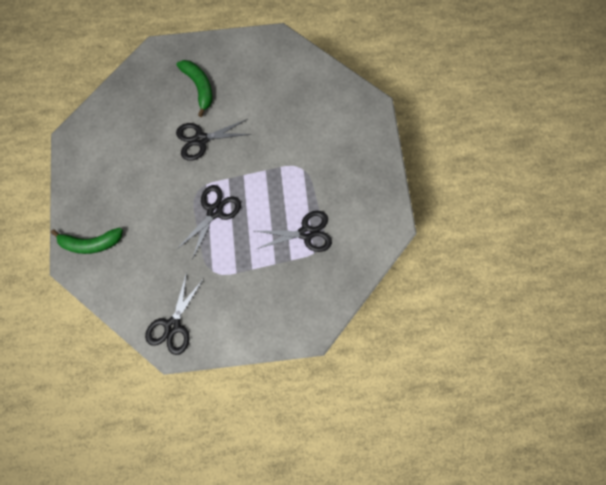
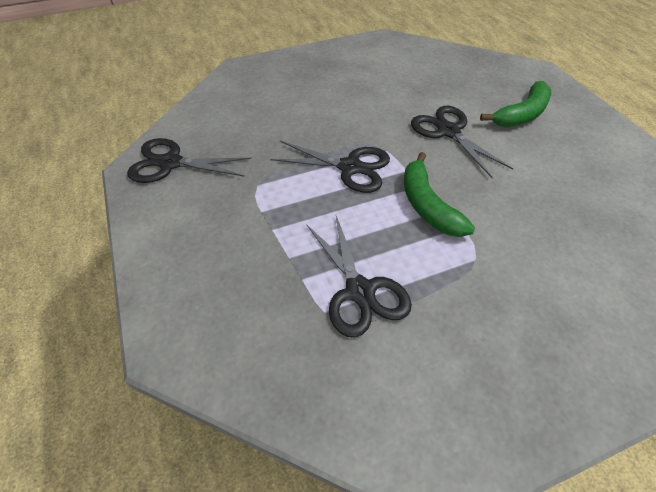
camera: 75 degrees right, 25 degrees down
(91, 243) = (268, 77): green banana -> green banana (427, 205)

